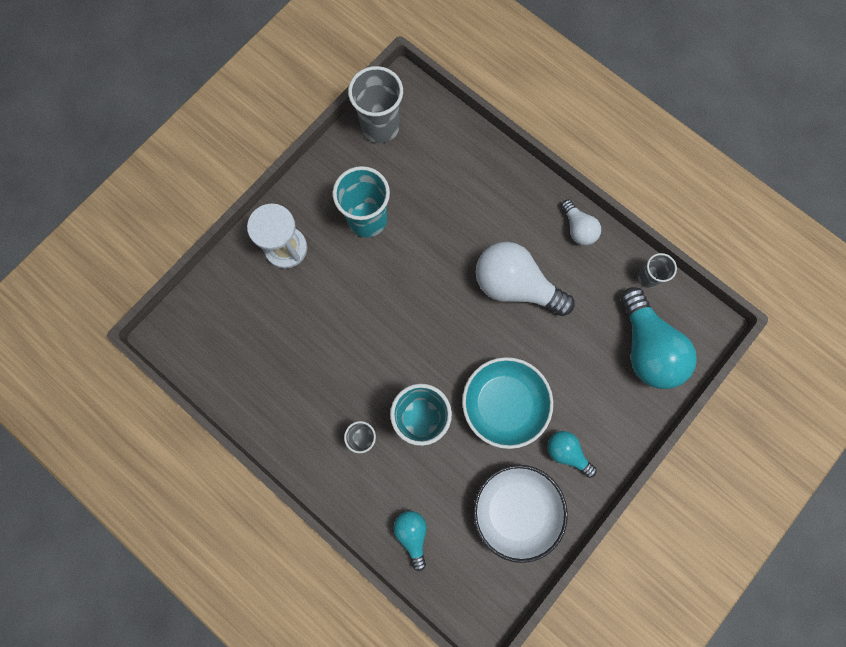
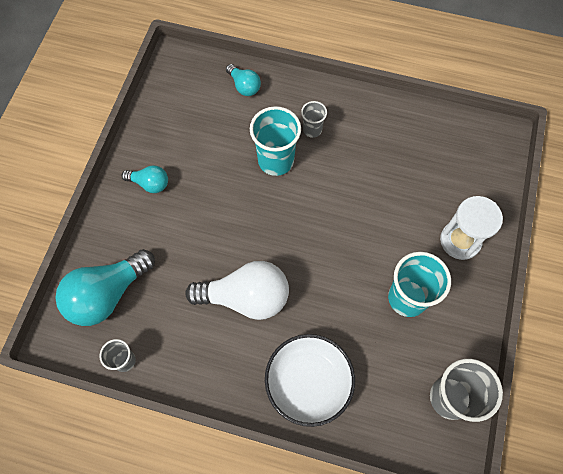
camera: 155 degrees right, 10 degrees down
(504, 404) = (214, 197): turquoise bowl -> none
(516, 510) = (174, 130): white bowl -> white bowl (308, 382)
(578, 228) = (208, 380): white light bulb -> none
(646, 347) = (107, 294): turquoise light bulb -> turquoise light bulb turned 90 degrees counterclockwise

